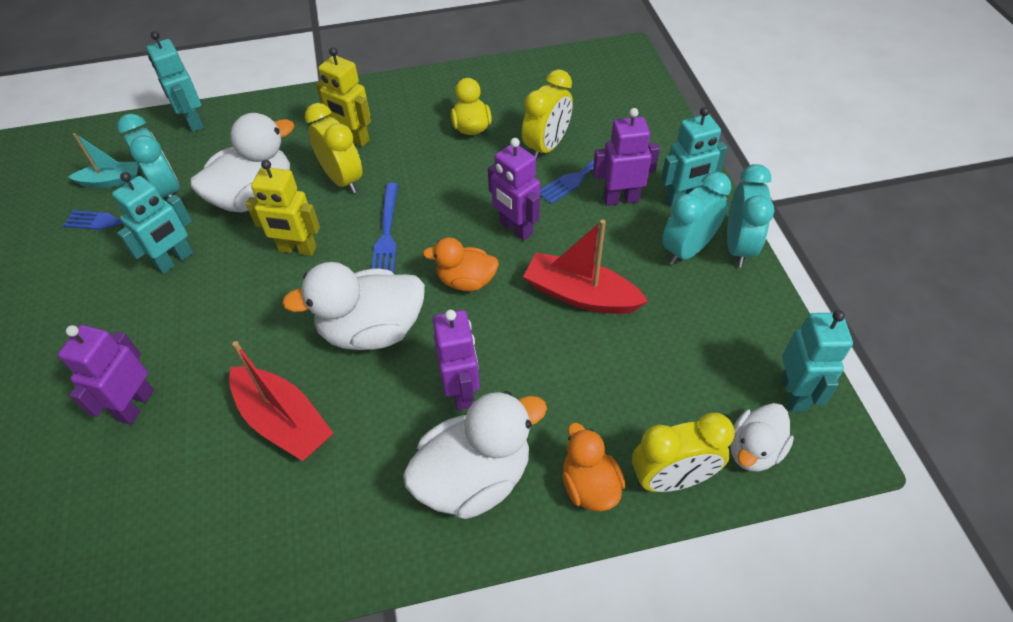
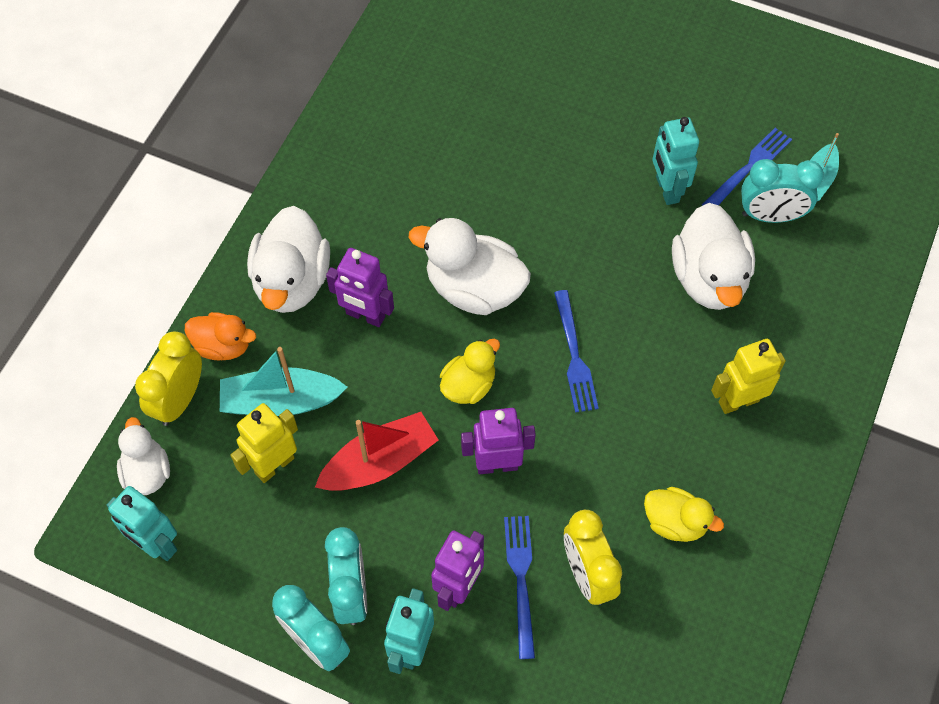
camera: 125 degrees right, 10 degrees up
(135, 405) = (528, 116): purple robot -> none
(193, 122) = (872, 275): turquoise robot -> none
(283, 421) = (438, 194): red boat -> none
(297, 249) = (610, 280): yellow robot -> yellow robot (274, 465)
(343, 180) = (679, 360): yellow clock -> none
(372, 330) = (474, 289): white duck -> white duck turned 90 degrees counterclockwise
(387, 234) = (575, 357): blue fork -> blue fork turned 135 degrees counterclockwise
(466, 281) = (468, 385): orange duck -> yellow duck
(596, 396) = (281, 401): none -> turquoise boat

